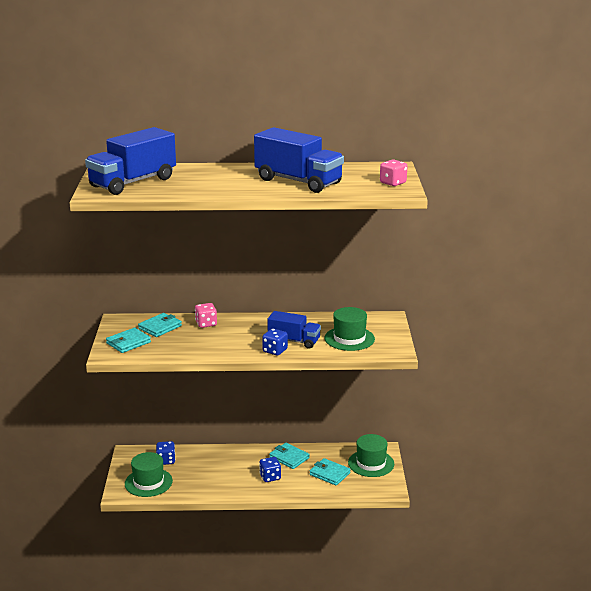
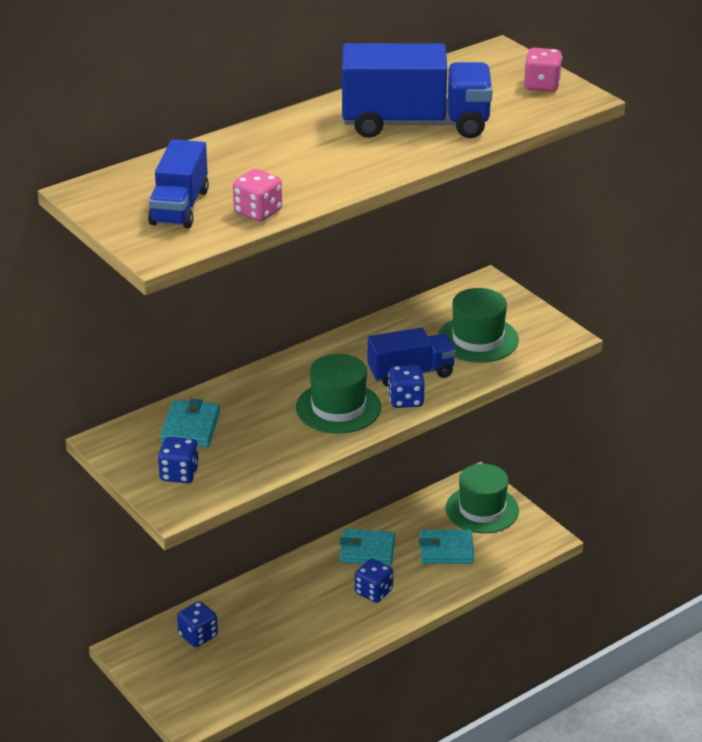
camera: 35 degrees left, 10 degrees up
(128, 343) = (179, 474): turquoise wallet -> blue dice
(133, 182) = (179, 207): blue truck -> blue truck, size x0.62
(148, 482) = (212, 682): green hat -> green hat (338, 407)
(206, 324) = (251, 394): pink dice -> pink dice (258, 212)

